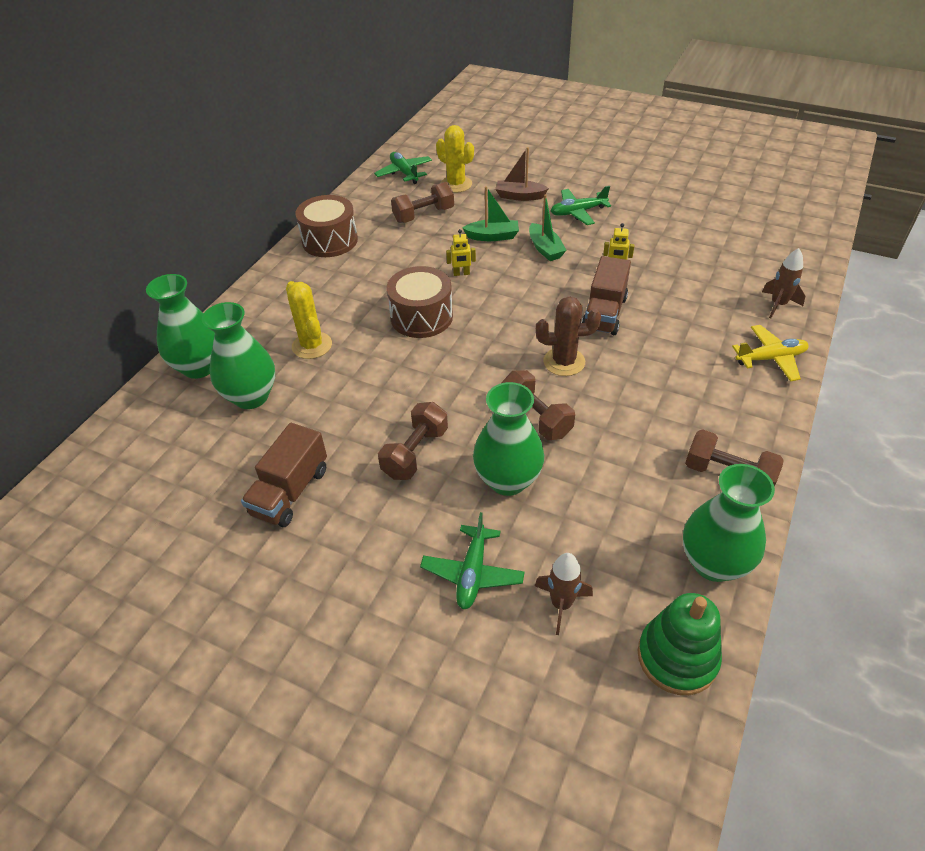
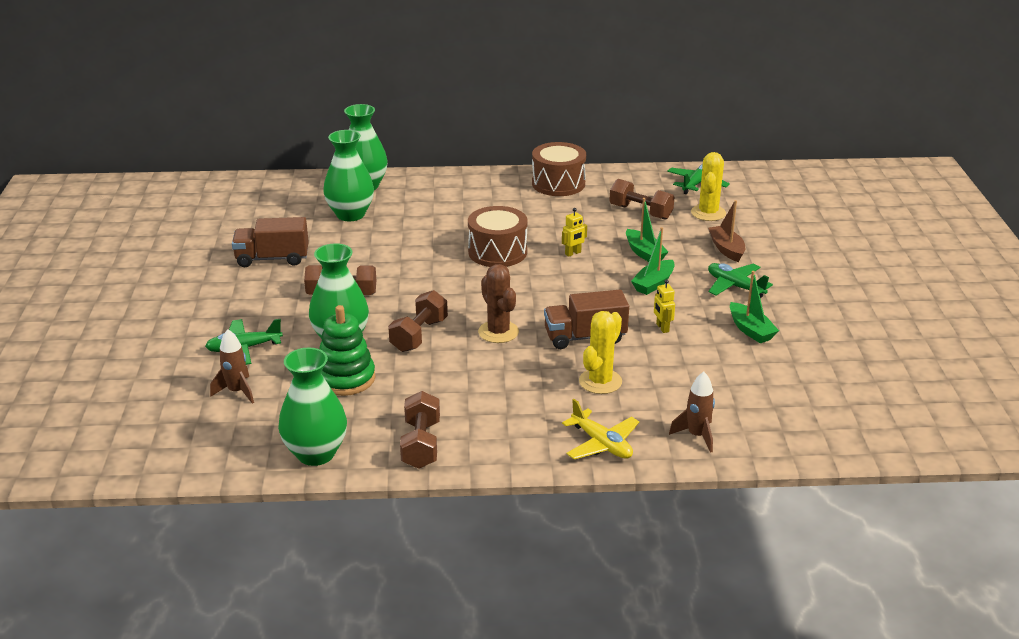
camera: 60 degrees right, 15 degrees down
(312, 345) = (422, 218): yellow cactus -> yellow cactus (600, 381)
(461, 273) = (573, 253): yellow robot -> yellow robot turned 90 degrees counterclockwise
(645, 228) = (750, 330): none -> green boat
(677, 657) = (217, 452): green stacking toy -> green stacking toy (346, 378)

